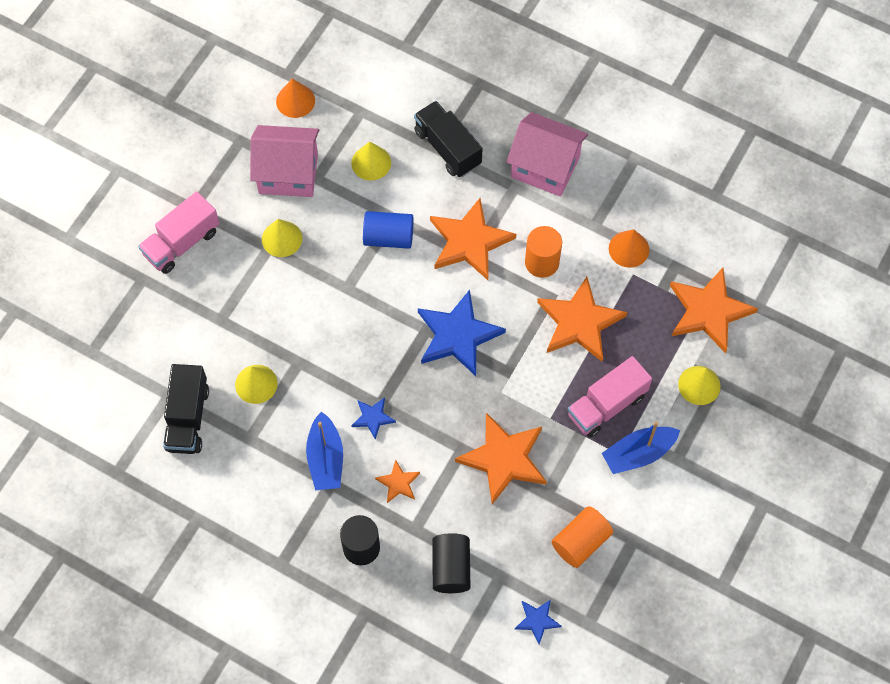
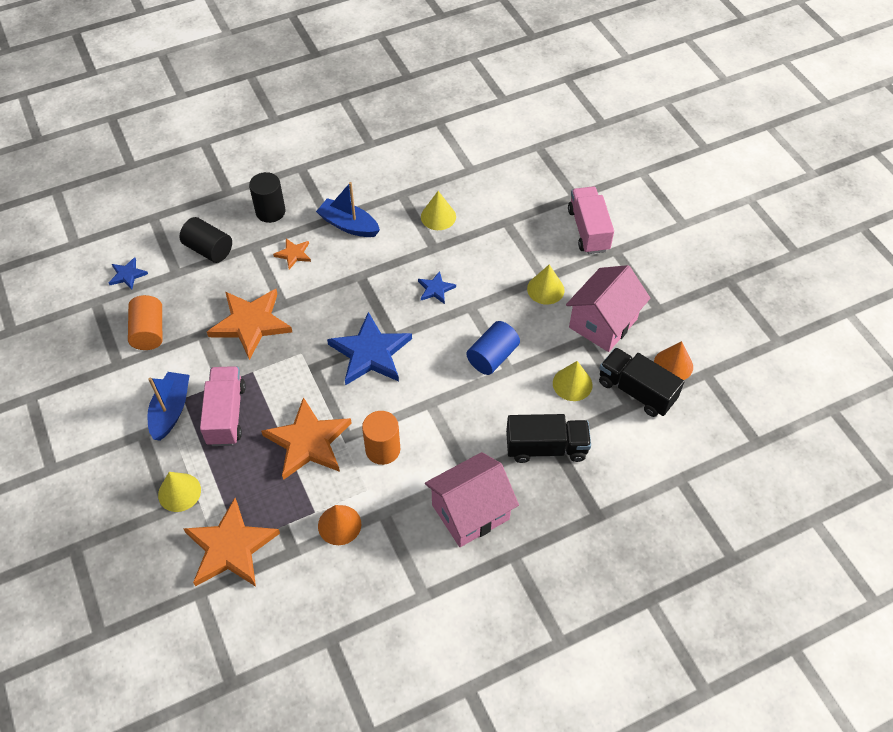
camera: 125 degrees right, 10 degrees down
(188, 418) = (445, 170): black truck -> black truck (636, 391)
(373, 418) = (353, 266): blue star -> blue star (435, 289)
(469, 242) = (444, 409): orange star -> none

